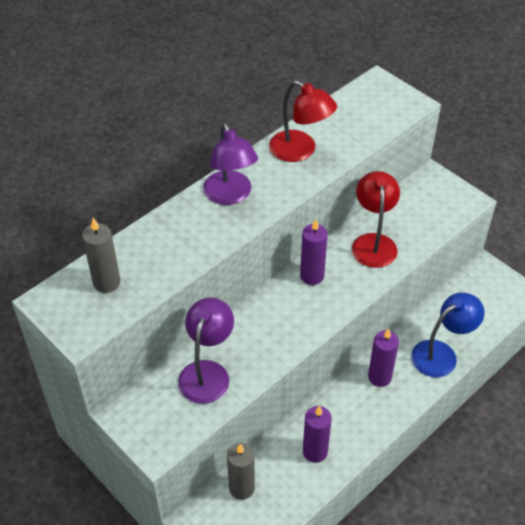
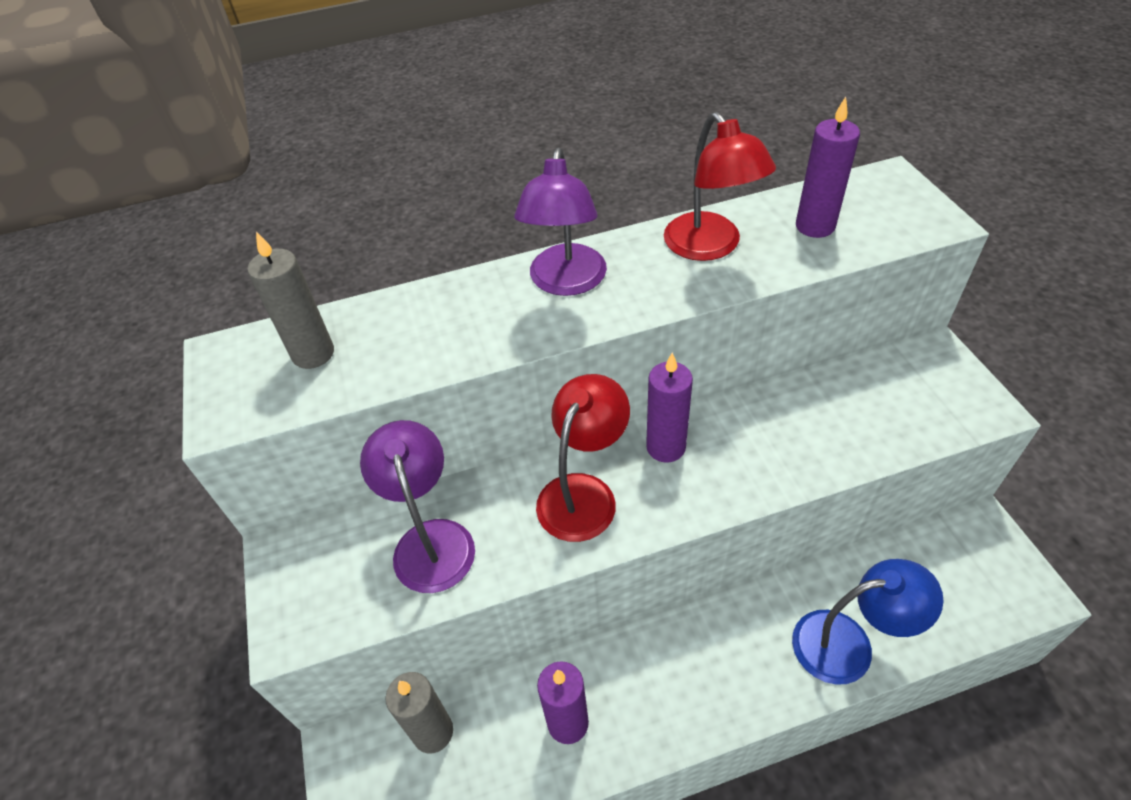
camera: 30 degrees right, 0 degrees up
(207, 372) = (430, 540): purple lamp -> purple lamp turned 60 degrees counterclockwise
(373, 242) = (790, 427): red lamp -> red lamp (583, 493)
(379, 377) = (727, 641): purple candle -> purple candle (815, 226)

